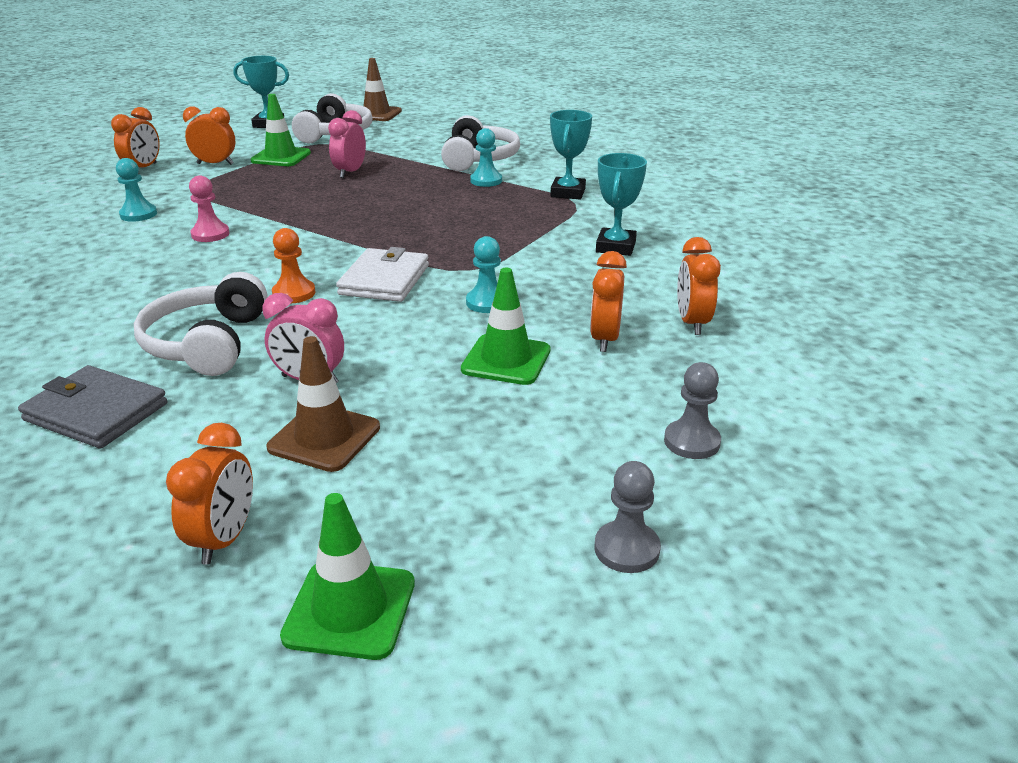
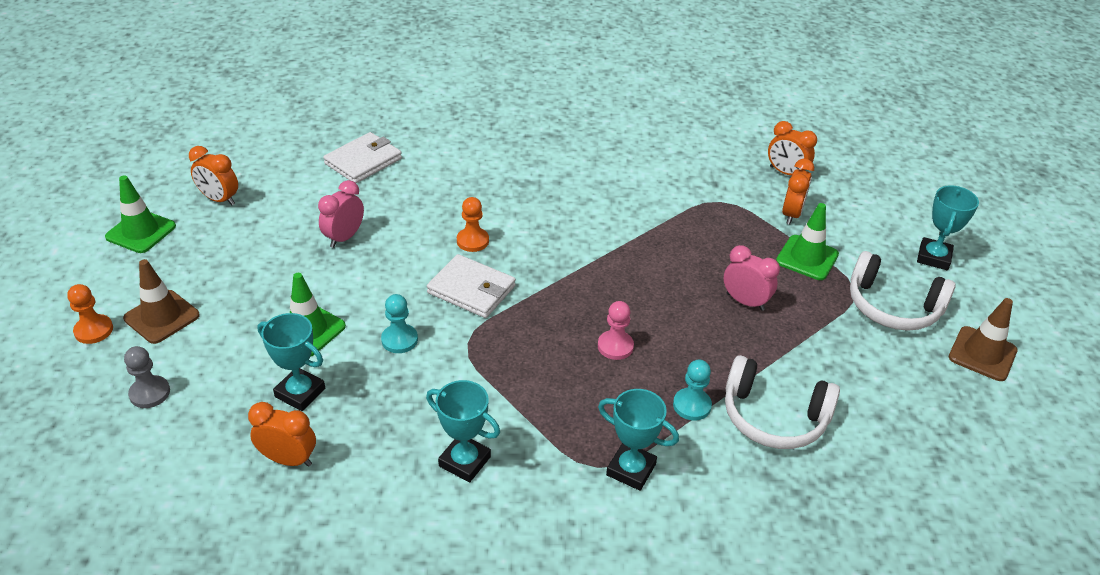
camera: 105 degrees right, 10 degrees up
(96, 412) = (363, 161): grey wallet -> white wallet
(138, 214) = (665, 171): turquoise pawn -> none
(207, 343) = (419, 200): white headphones -> none
(210, 234) = (606, 206): pink pawn -> pink pawn (615, 346)
(324, 438) = (277, 237): brown traffic cone -> brown traffic cone (162, 317)
(605, 339) = (300, 393): orange clock -> turquoise trophy
(626, 549) = (94, 330): grey pawn -> orange pawn

